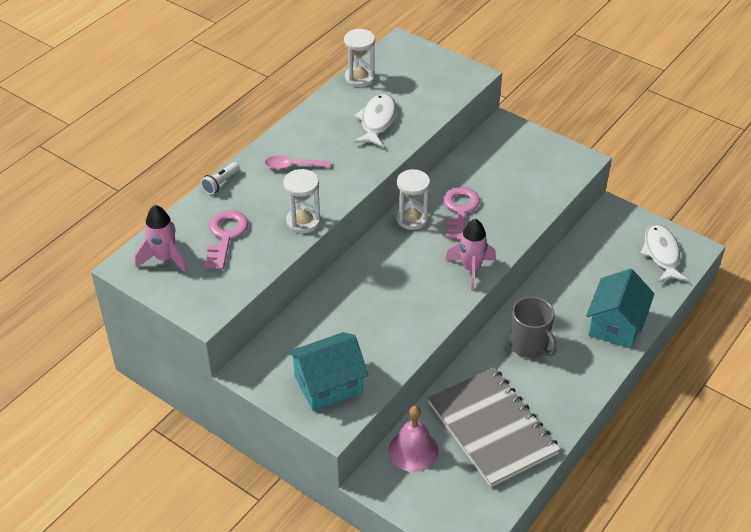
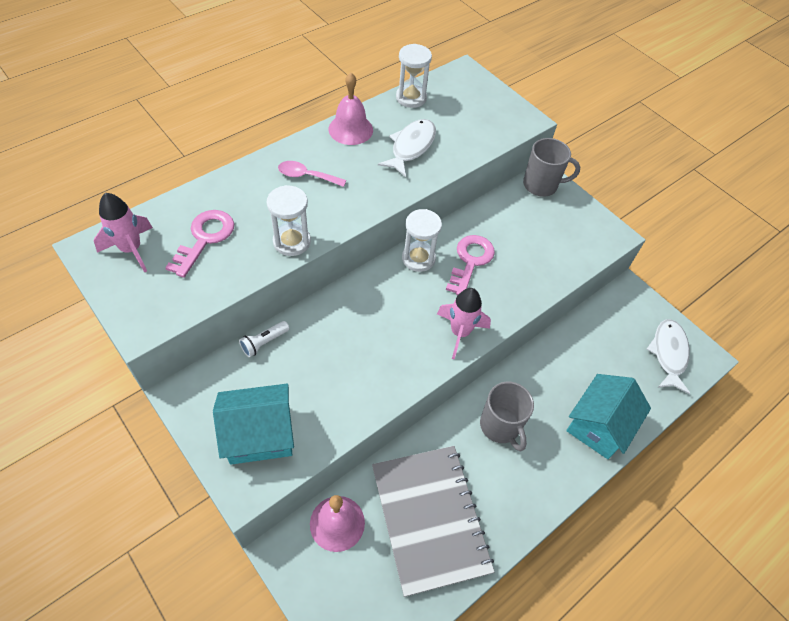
camera: 10 degrees right, 10 degrees up
(221, 183) = (227, 178): white flashlight -> white flashlight (264, 342)
(315, 118) = (350, 129): none -> pink bell
(502, 131) = (541, 185): none -> grey mug

